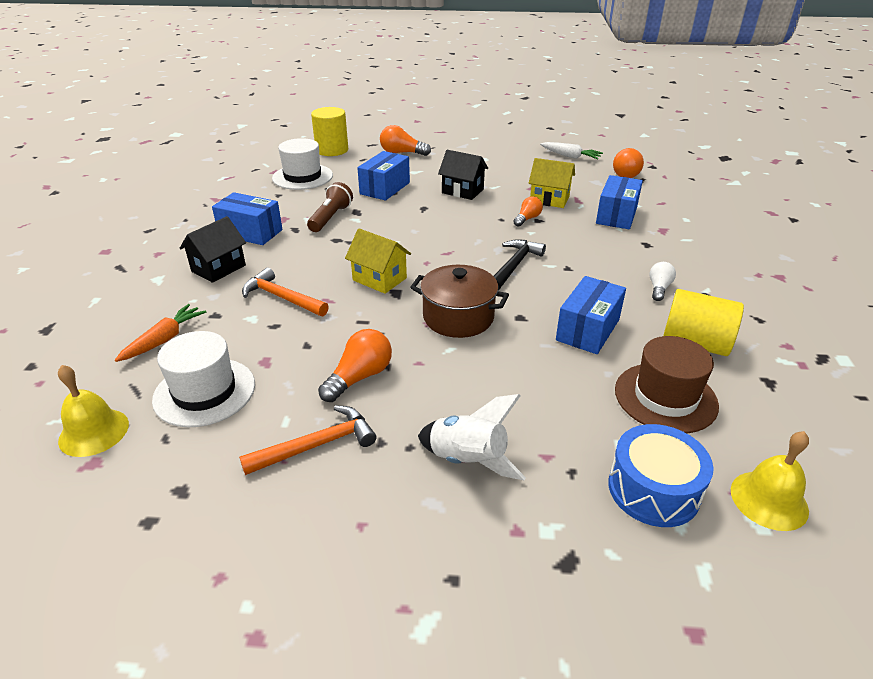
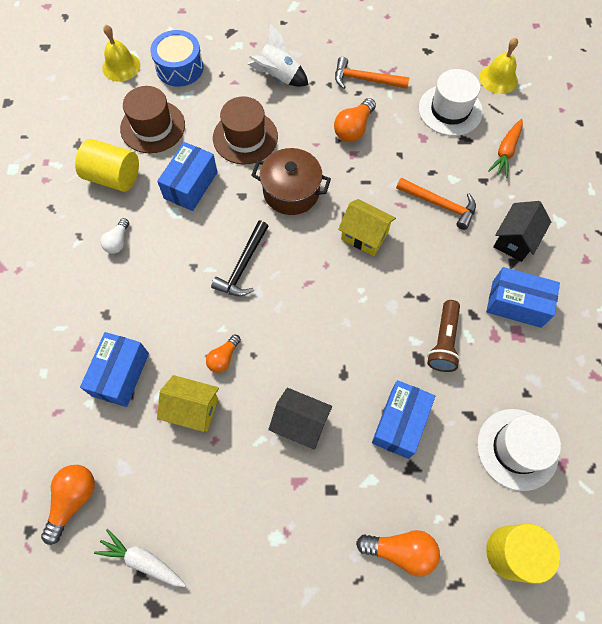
camera: 175 degrees right, 30 degrees up
(317, 445) = (365, 79): orange hammer -> orange hammer turned 45 degrees clockwise
(521, 376) = (245, 137): none -> brown hat

